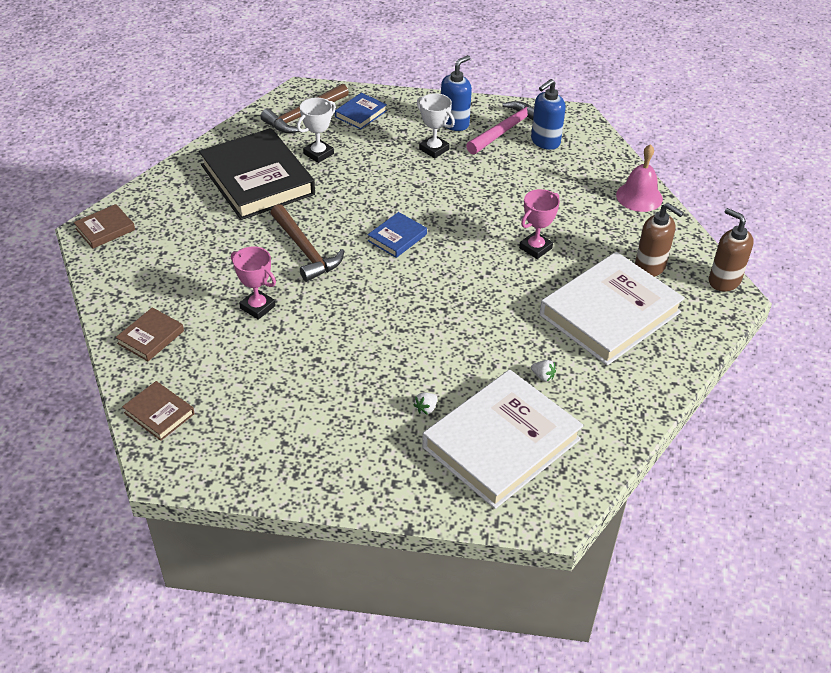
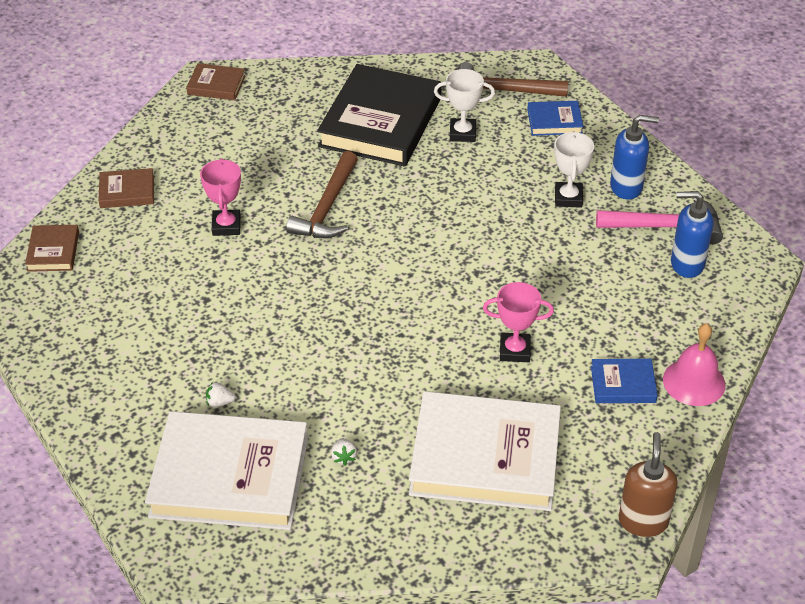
camera: 50 degrees right, 0 degrees up
(397, 237) = (413, 251): blue book -> blue book (623, 384)
(650, 267) = (592, 450): brown soap dispenser -> none

